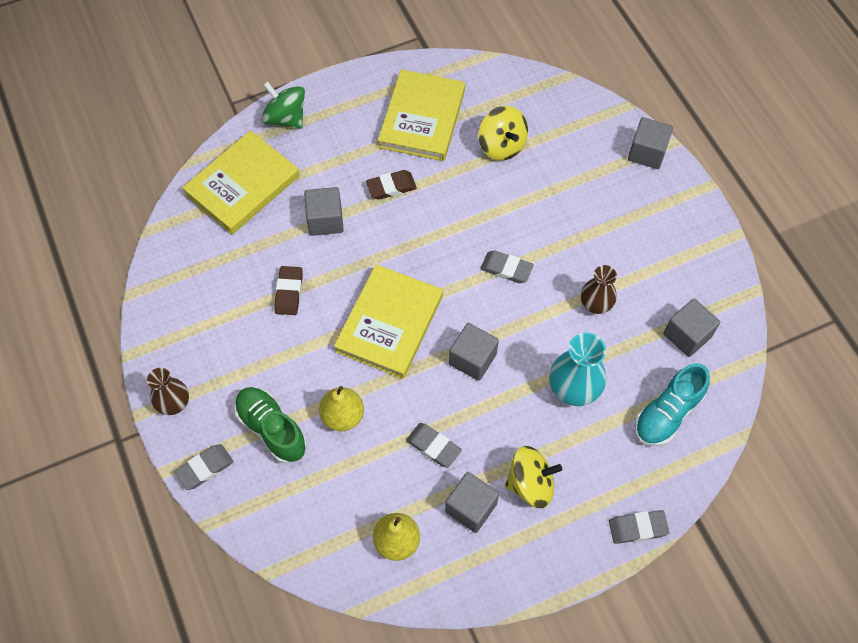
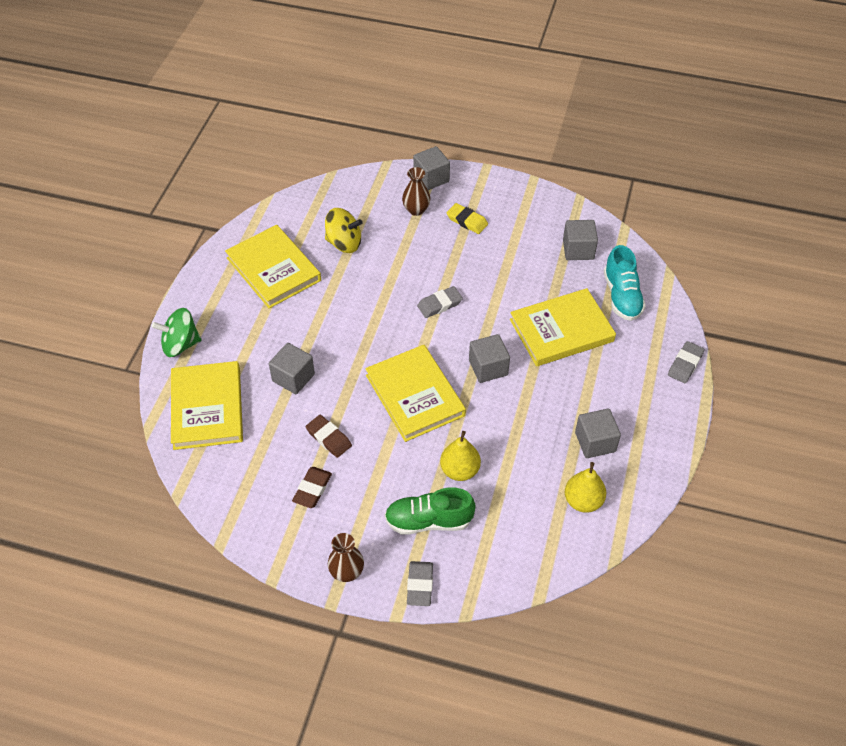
camera: 50 degrees left, 10 degrees down
(391, 187) = (308, 322): brown eraser -> brown eraser (312, 489)
(433, 446) = (532, 433): grey eraser -> none
(530, 484) = (607, 398): yellow spinning top -> none
(573, 389) = (561, 330): turquoise vase -> yellow book
(595, 305) = (512, 278): brown vase -> brown vase (416, 210)
(626, 218) = (467, 221): none -> yellow eraser

